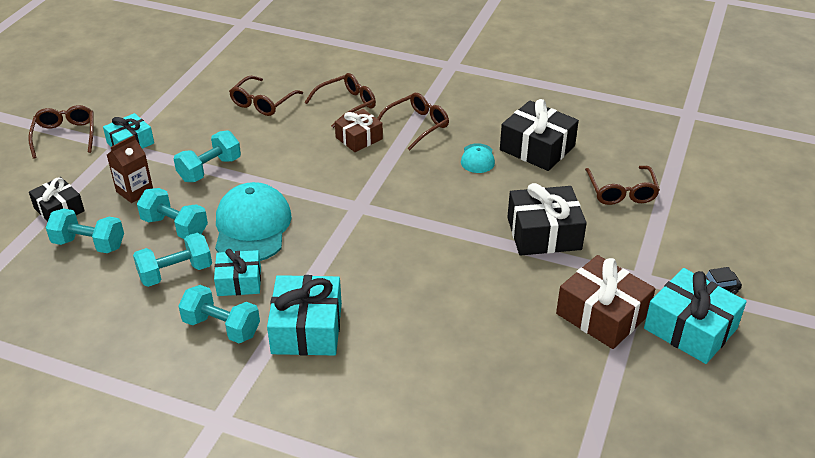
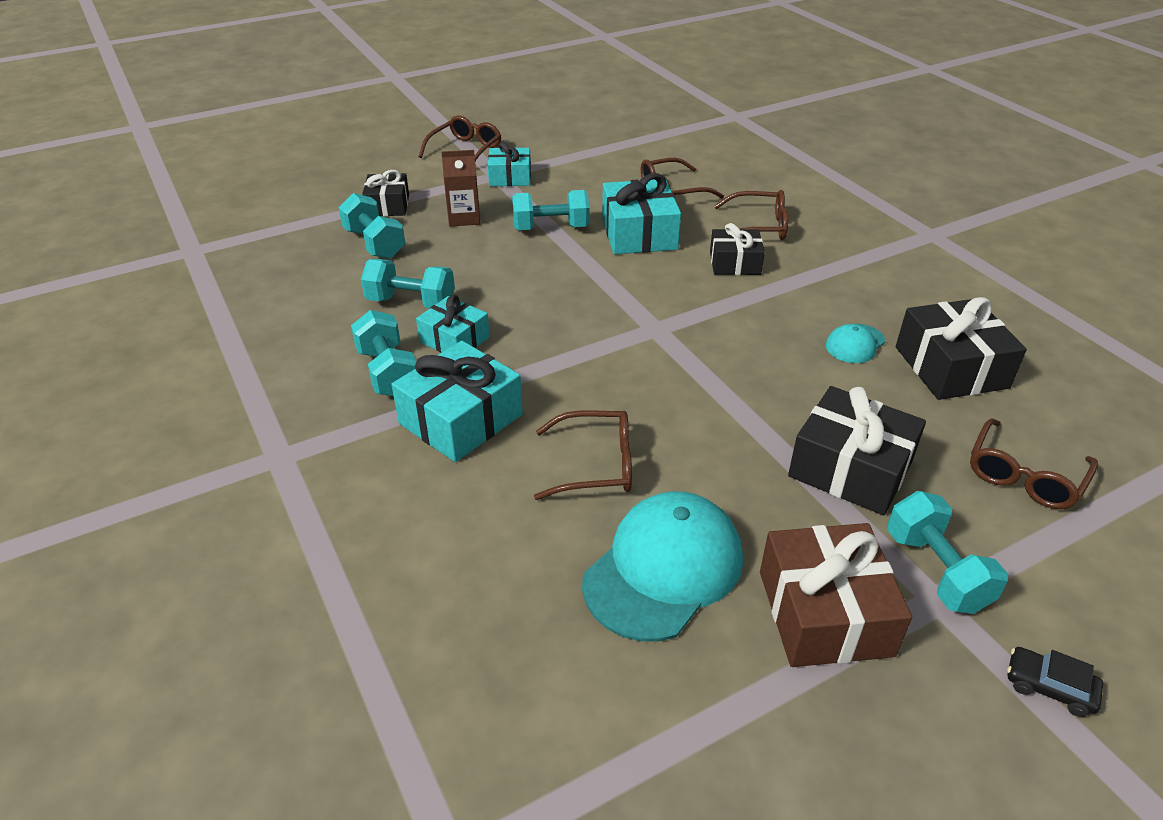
camera: 40 degrees right, 0 degrees up
(175, 227) = (459, 263): turquoise dumbbell -> turquoise dumbbell (936, 571)
(252, 227) = (526, 296): turquoise cap -> turquoise cap (663, 569)
(359, 138) = (735, 263): brown gift -> black gift
(416, 126) = (816, 278): brown glasses -> brown glasses (595, 465)
(690, 328) = (946, 717): turquoise gift -> turquoise gift (639, 234)

